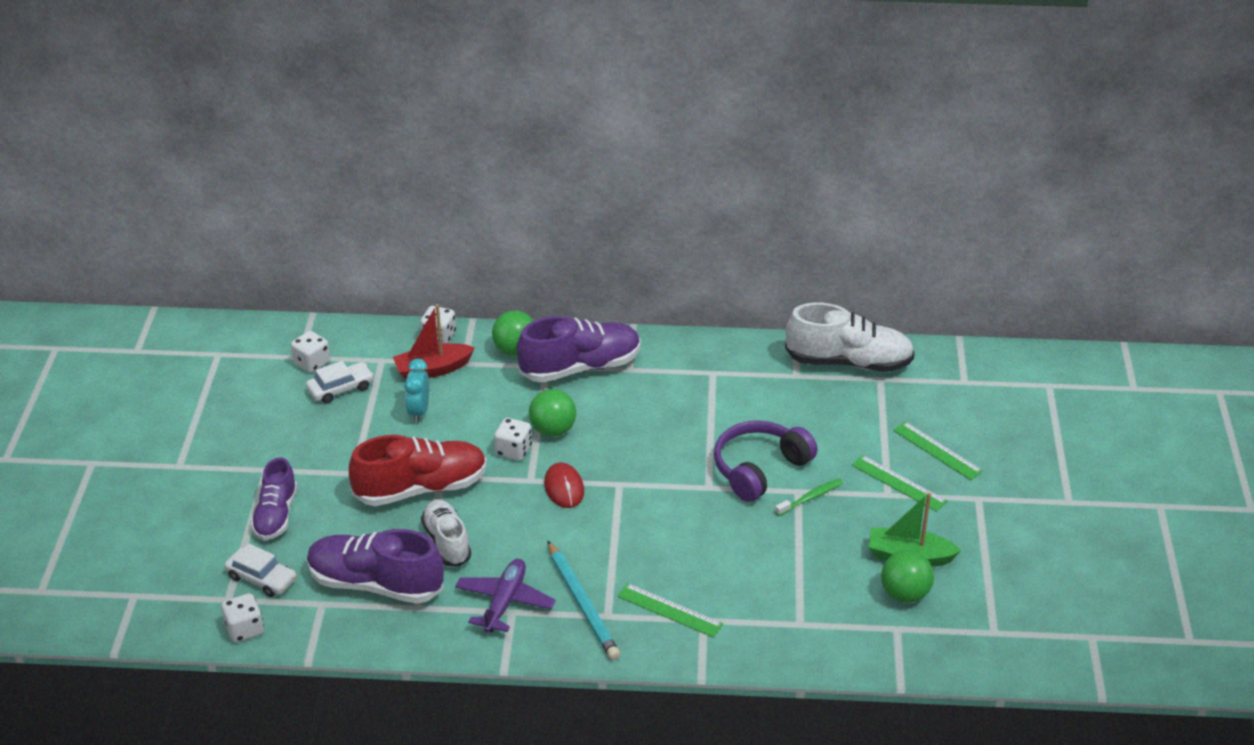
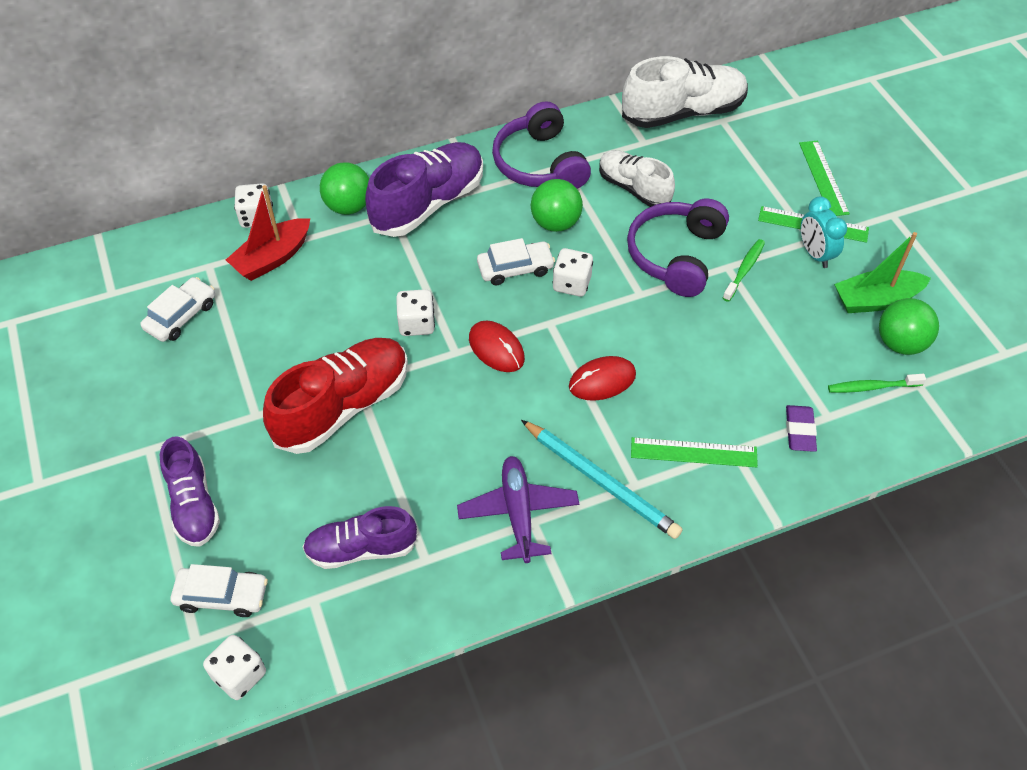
camera: 25 degrees left, 15 degrees up
(312, 363) = (130, 296): white dice -> white dice (571, 284)
(375, 584) = (361, 549): purple shoe -> purple shoe, size x0.64
(419, 412) = (286, 314): turquoise clock -> turquoise clock (815, 254)
(447, 542) = (410, 462): white shoe -> white shoe (633, 188)
(553, 430) = (443, 285): green ball -> green ball (555, 223)
(618, 436) = (515, 268): none -> white car
(632, 537) = (602, 381): none -> red mouse
(693, 365) = (540, 164): none -> purple headphones
(768, 625) = (799, 431): none -> purple eraser
(854, 616) = (872, 387): none -> green toothbrush
(937, 450) = (823, 178): green ruler -> green ruler turned 60 degrees clockwise

